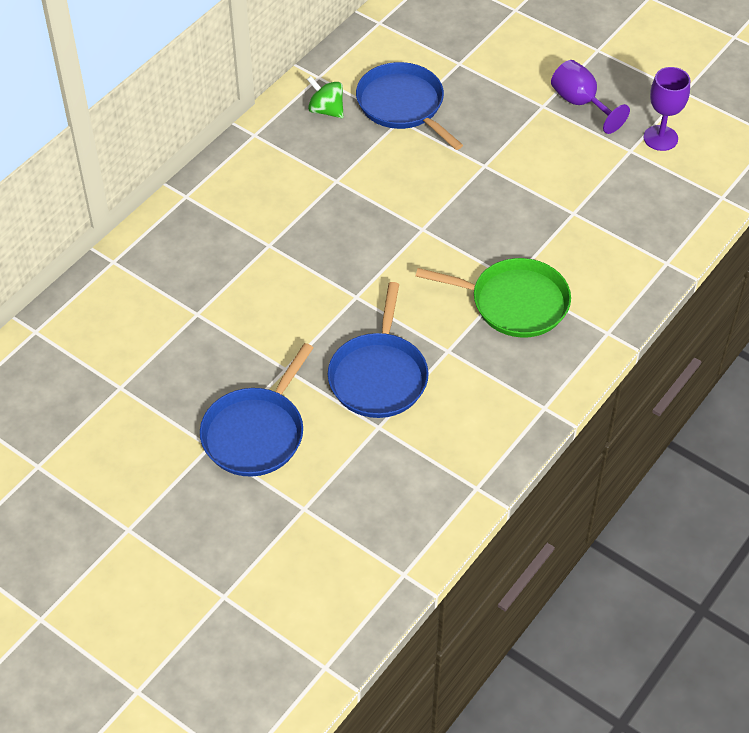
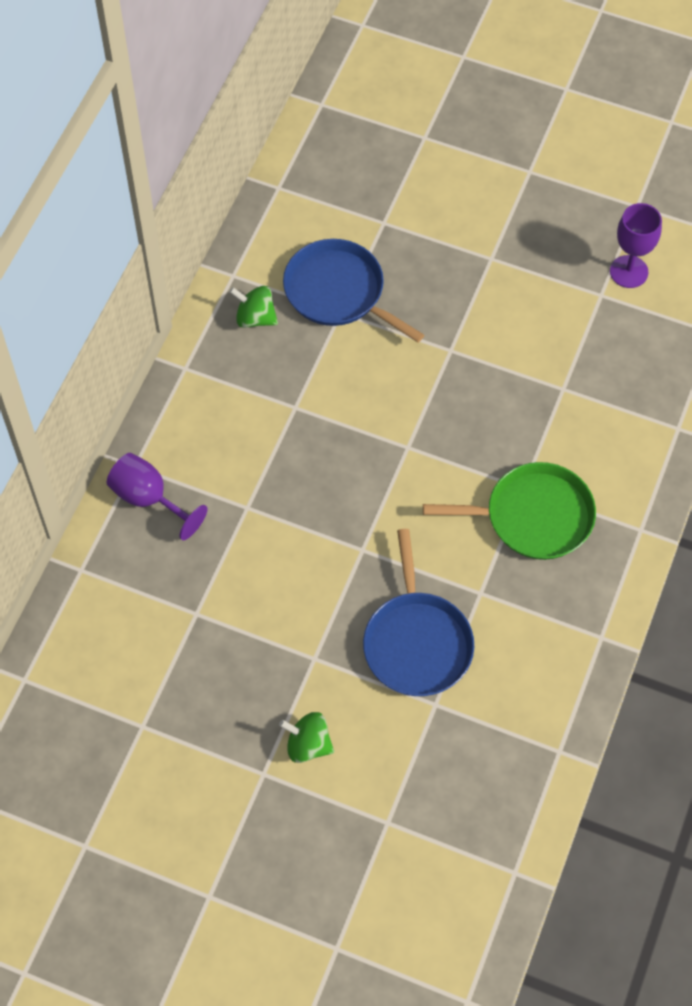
camera: 15 degrees left, 10 degrees up
(256, 433) = (308, 745): blue pan -> green spinning top
(581, 103) = (531, 246): purple goblet -> purple goblet (149, 498)

